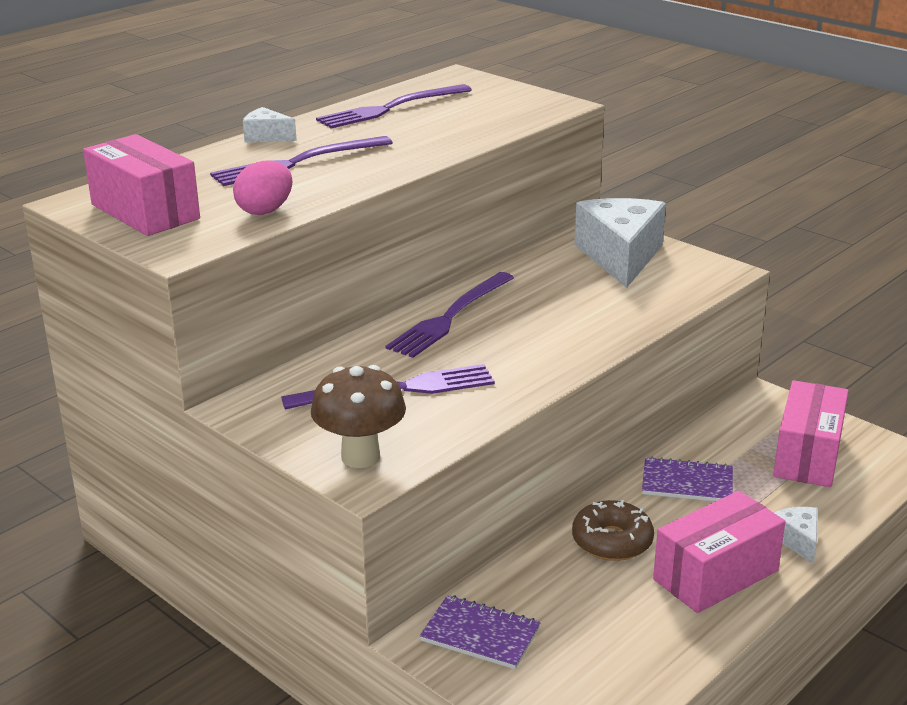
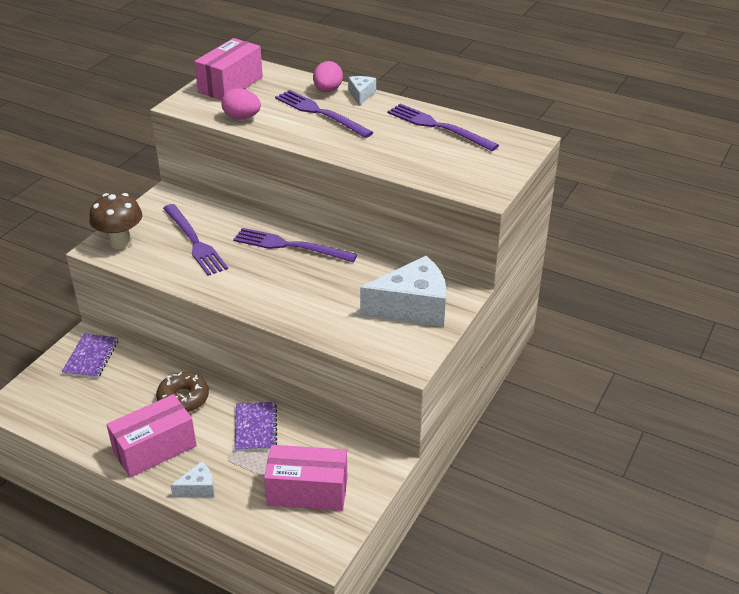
camera: 75 degrees right, 10 degrees up
(232, 153) = (327, 90): none -> pink egg
(715, 575) = (155, 449): pink box -> pink box turned 75 degrees counterclockwise

